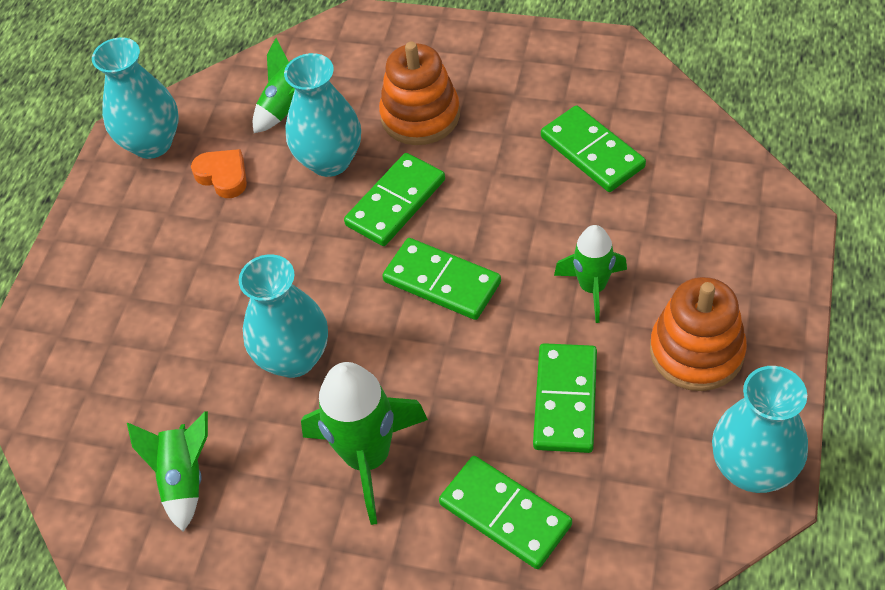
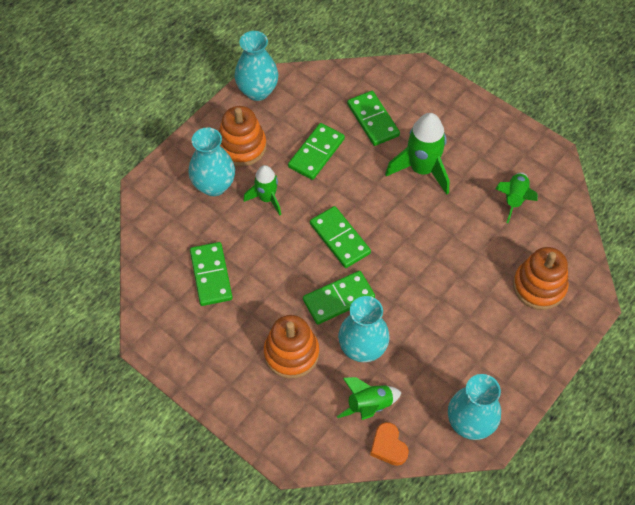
camera: 160 degrees left, 5 degrees up
(103, 351) = (539, 286): none -> orange stacking toy
(223, 176) = (432, 371): orange heart -> orange heart (388, 446)
(294, 358) = (436, 234): turquoise vase -> turquoise vase (214, 185)

